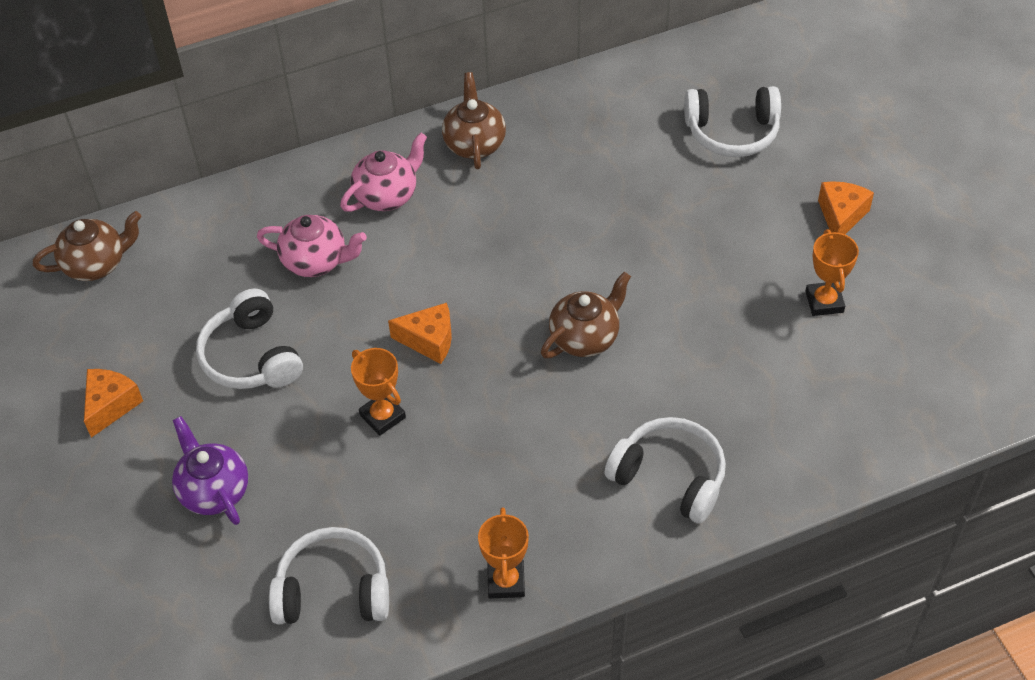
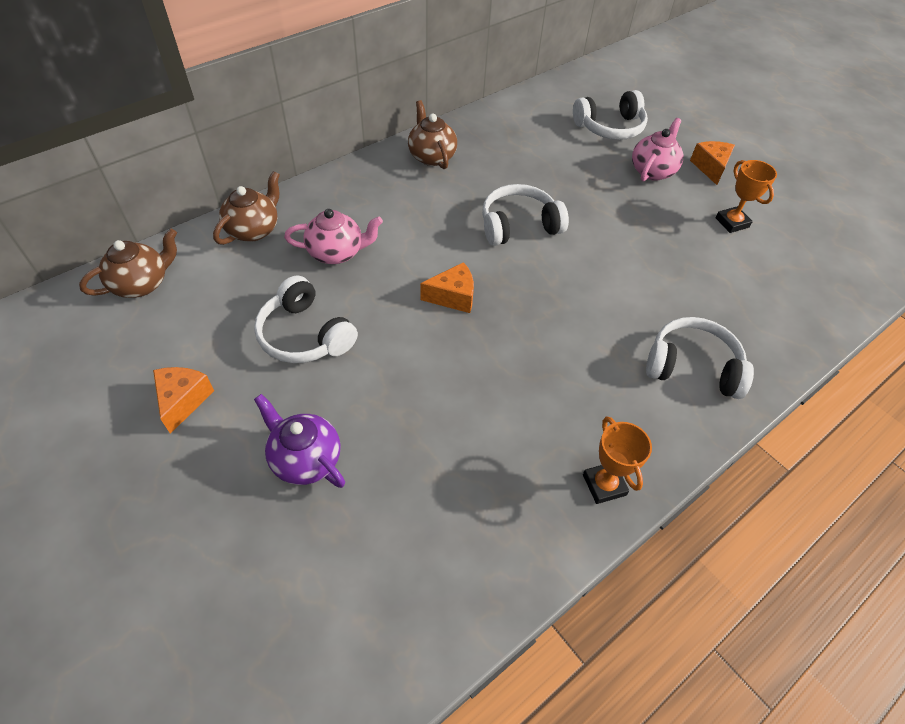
camera: 20 degrees left, 0 degrees up
(333, 590) = (451, 530): white headphones -> white headphones (519, 225)
(382, 416) = (438, 363): orange trophy -> none
(387, 195) = (378, 198): pink teapot -> pink teapot (652, 171)
(585, 337) = (575, 274): brown teapot -> brown teapot (254, 230)

